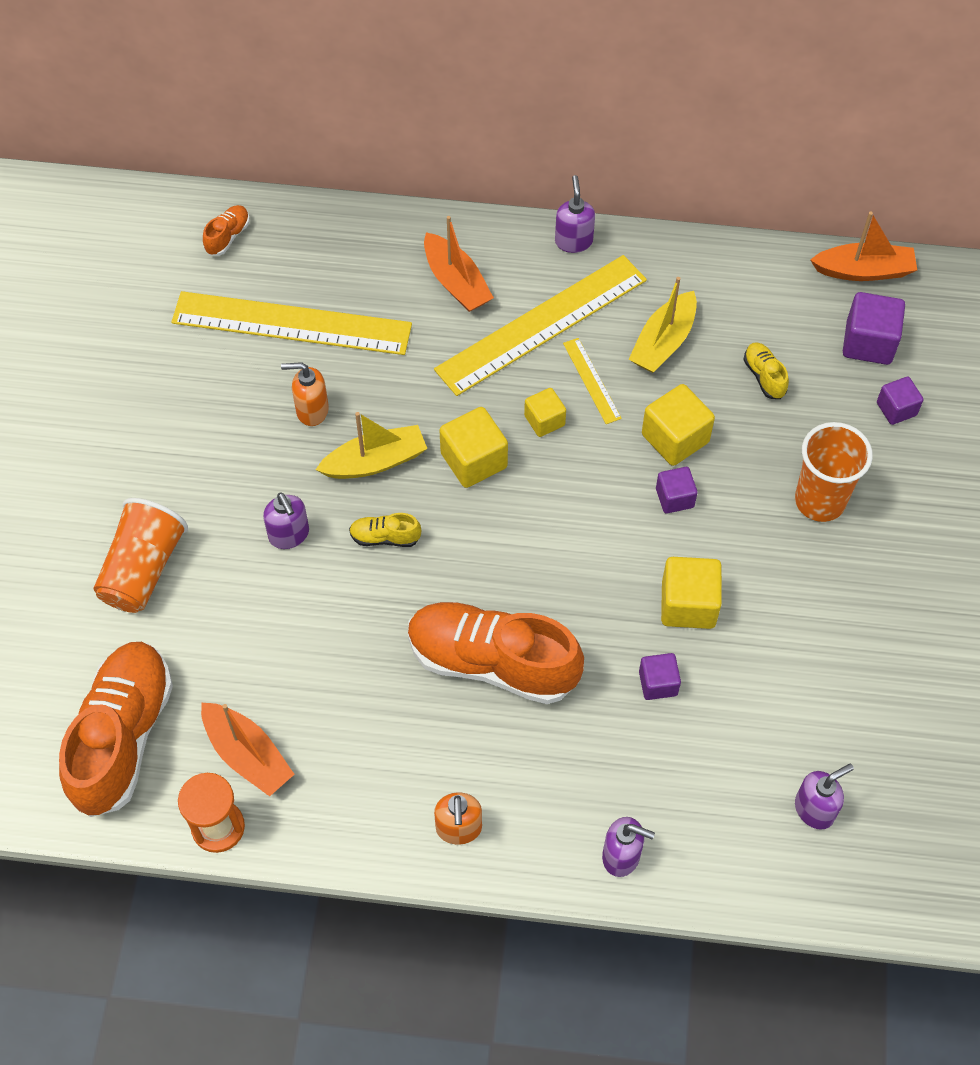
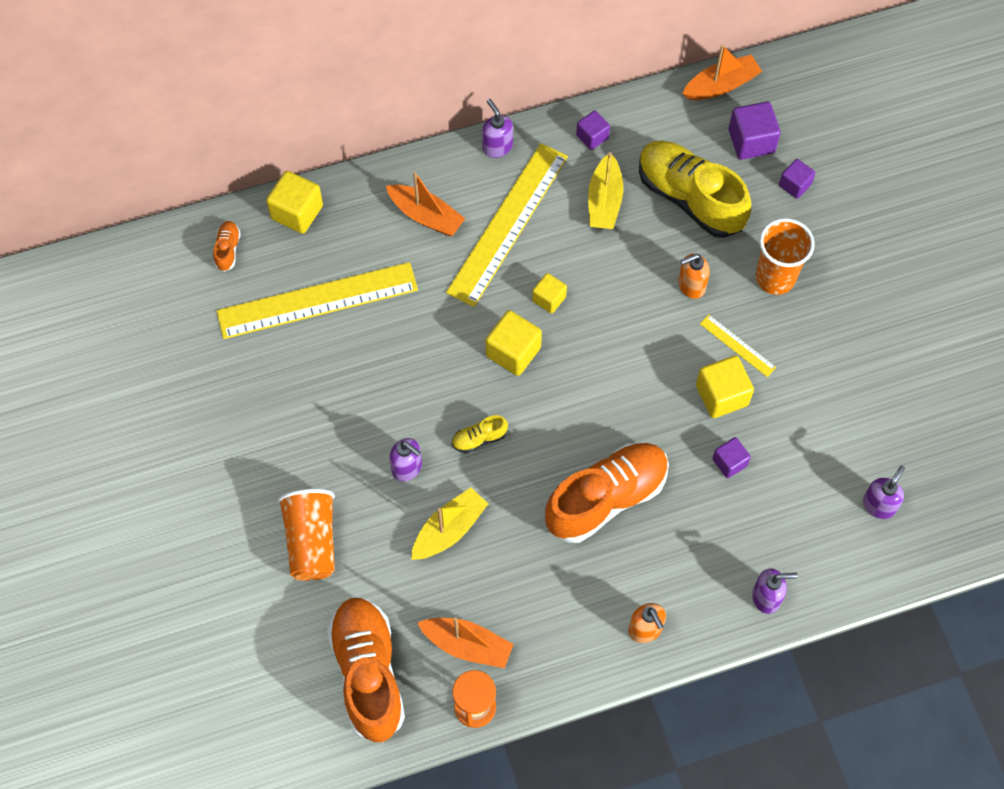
camera: 25 degrees left, 5 degrees up
(311, 410) = (371, 363): orange soap dispenser -> orange soap dispenser (691, 286)
(375, 462) = (440, 384): yellow boat -> yellow boat (449, 530)
(492, 662) = (606, 498): orange shoe -> orange shoe turned 150 degrees clockwise
(592, 380) = (567, 253): yellow ruler -> yellow ruler (737, 345)
(674, 498) = (672, 319): purple cube -> purple cube (592, 137)
(675, 438) = (650, 273): yellow cube -> yellow cube (297, 212)
(764, 376) = (690, 198): yellow shoe -> yellow shoe, size x2.41

